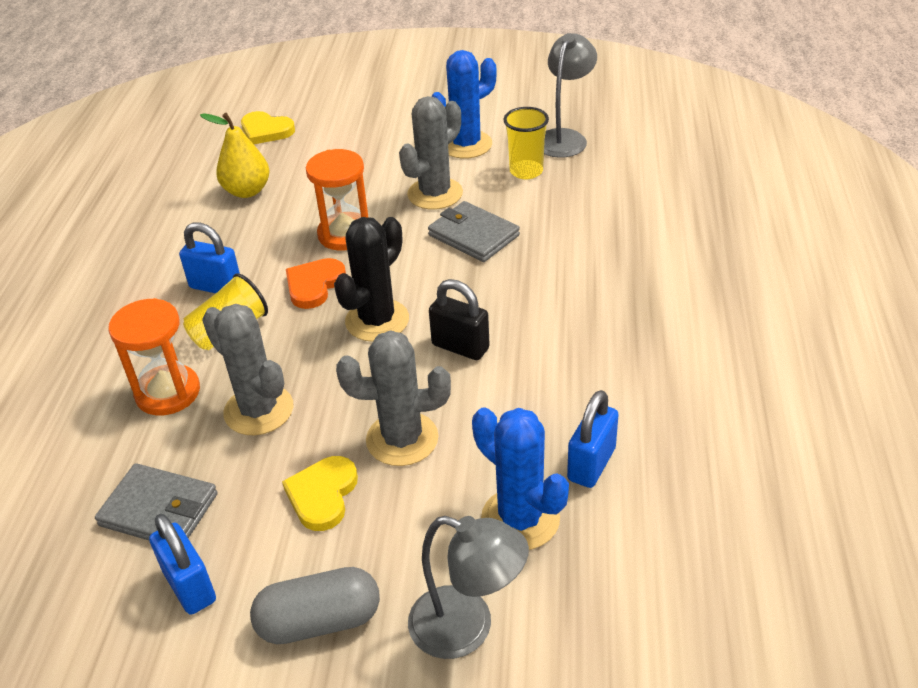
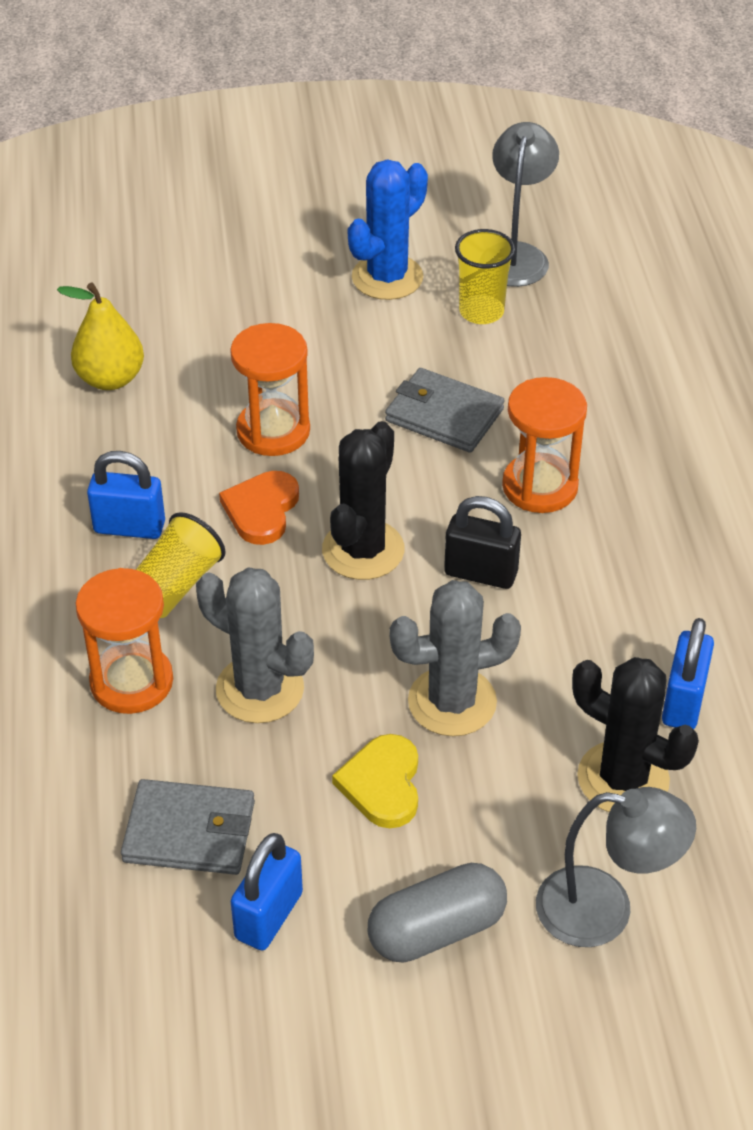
camera: 15 degrees left, 5 degrees up
(190, 586) = (269, 916): blue padlock -> blue padlock turned 75 degrees clockwise
(266, 131) = (96, 279): yellow heart -> none
(435, 194) = (372, 358): grey cactus -> none
(520, 519) = (623, 778): blue cactus -> black cactus
(528, 291) = (540, 486): none -> orange hourglass

